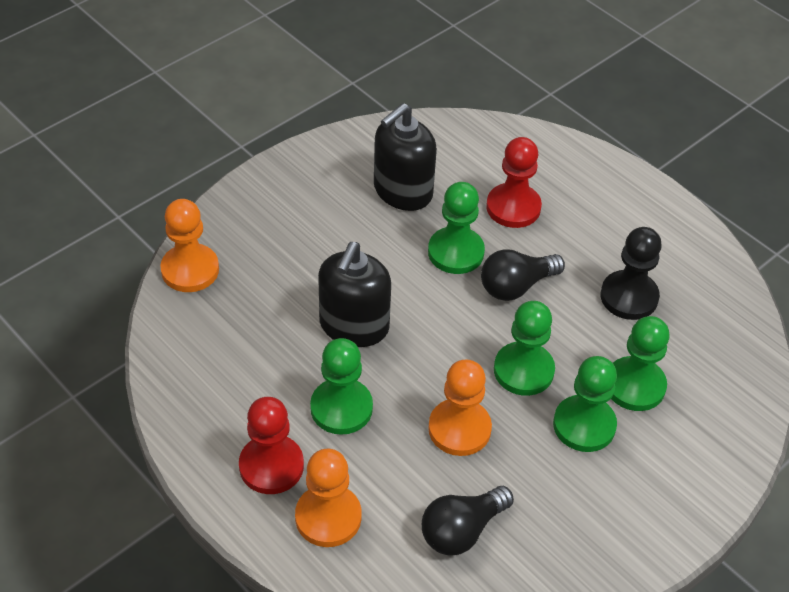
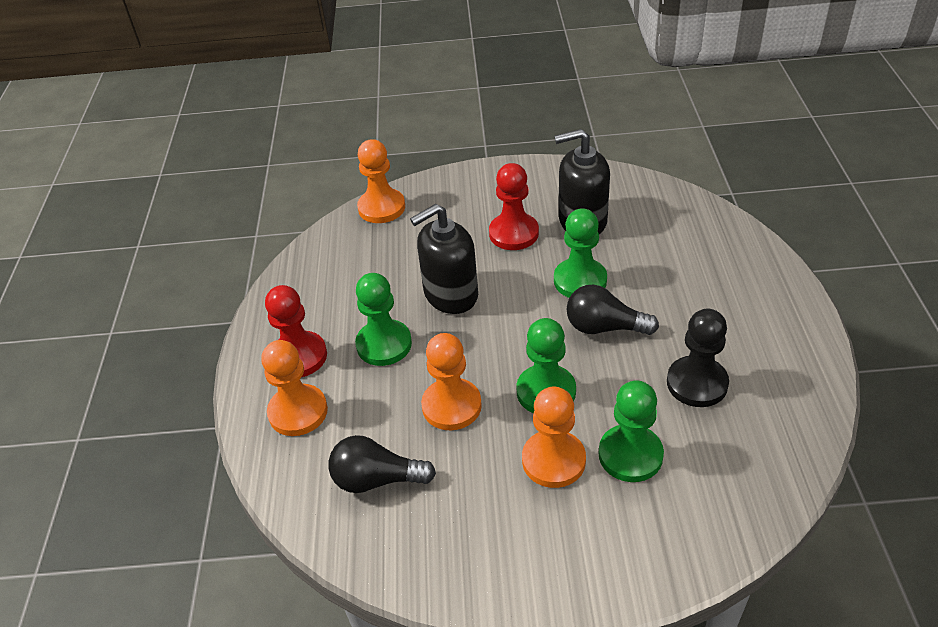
camera: 45 degrees right, 5 degrees down
(513, 207) = (661, 270): red pawn -> red pawn (514, 233)
(584, 425) = (553, 460): green pawn -> orange pawn

